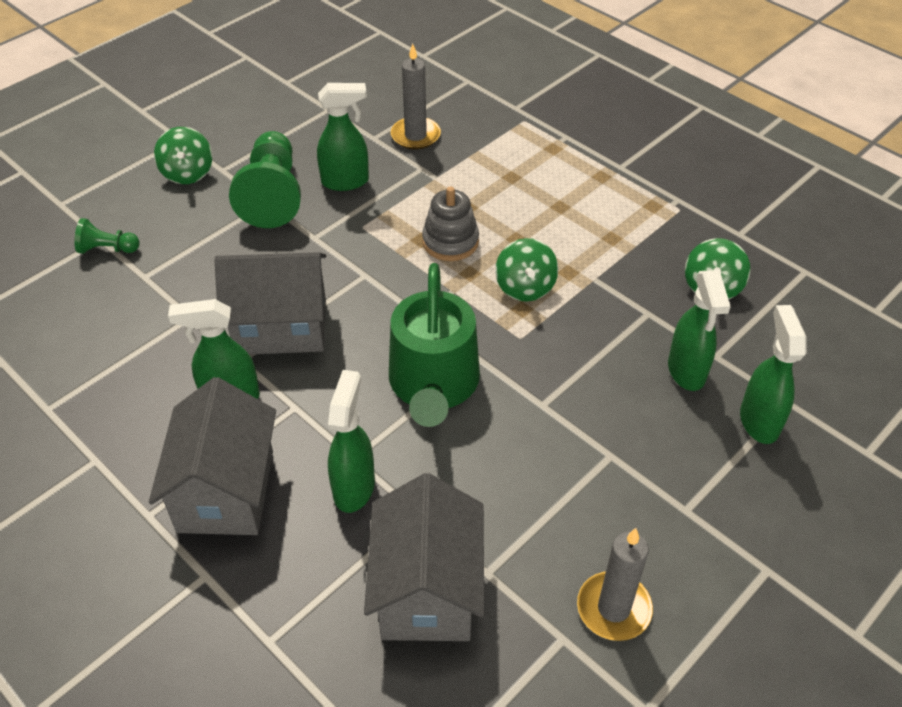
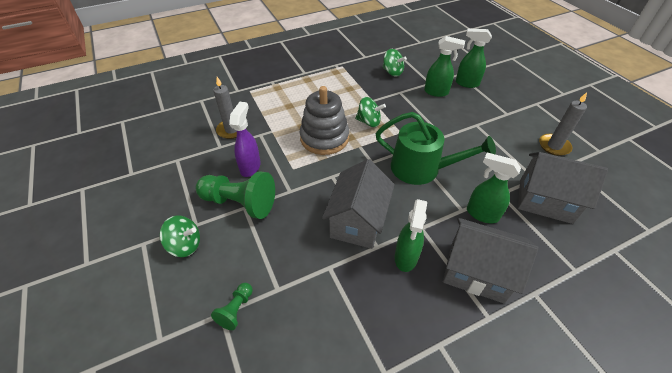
camera: 70 degrees left, 0 degrees up
(346, 181) = (250, 167): green spray bottle -> purple spray bottle
(450, 242) = (324, 138): grey stacking toy -> grey stacking toy, size x1.58

